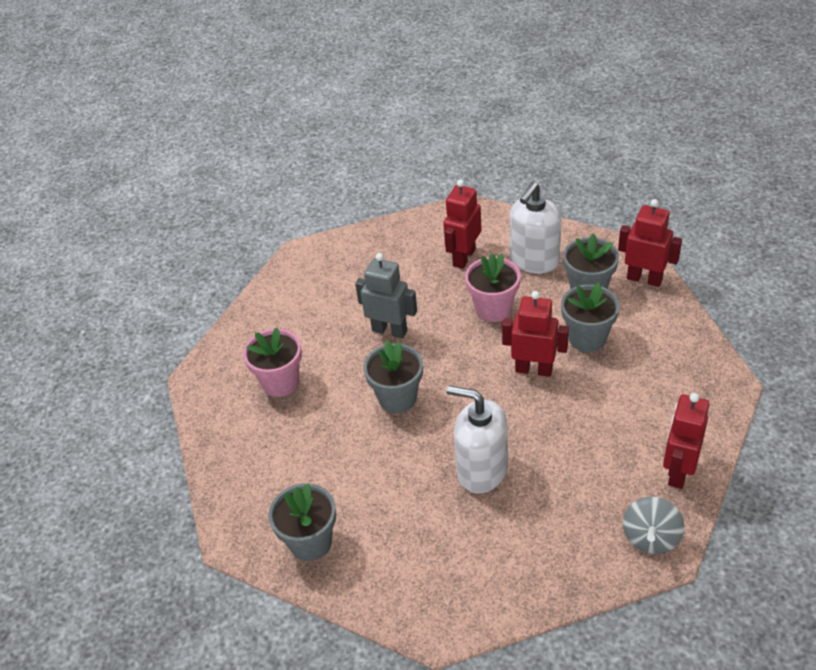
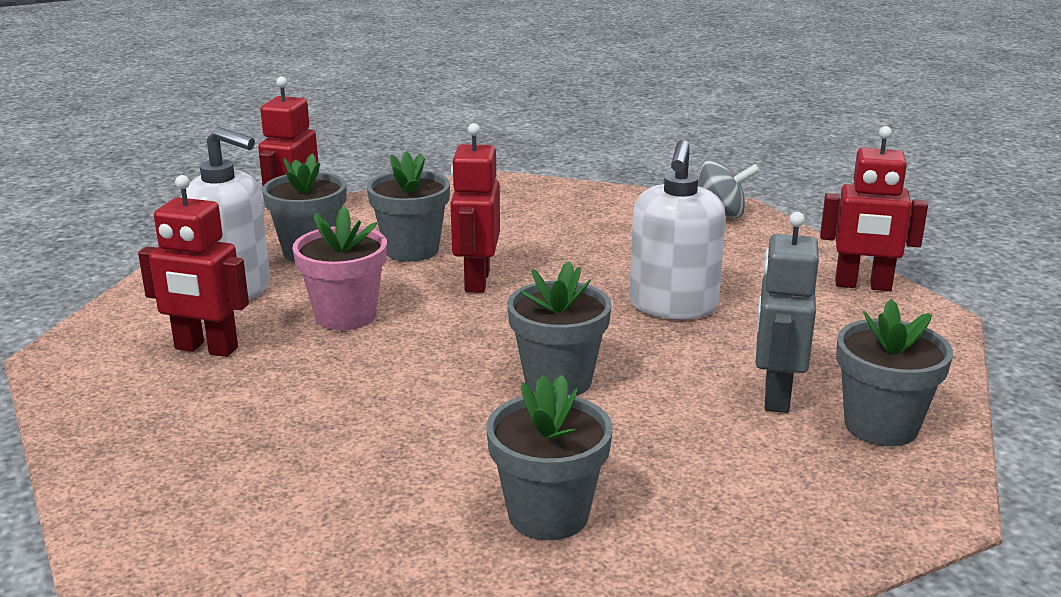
camera: 105 degrees left, 20 degrees down
(280, 382) = (548, 514): pink flower pot -> grey flower pot
(389, 330) = (395, 404): grey robot -> grey robot (776, 395)
(678, 471) = (622, 203): red robot -> red robot (863, 285)

